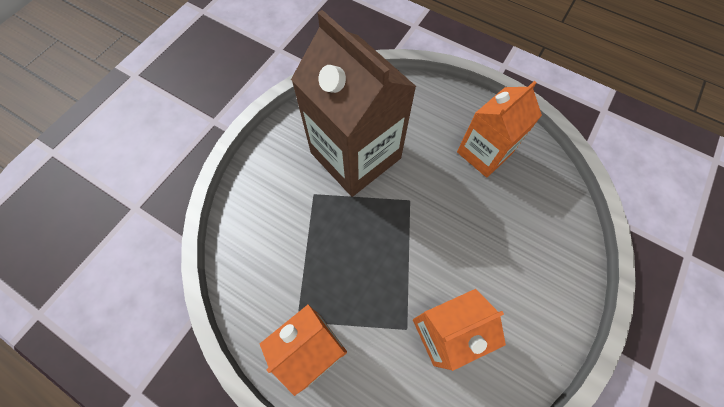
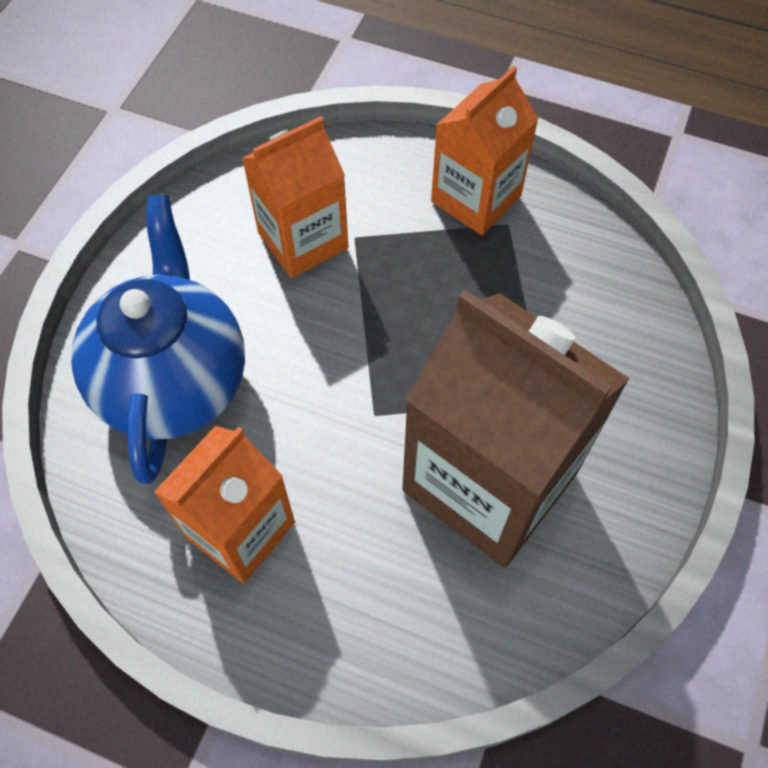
camera: 170 degrees right, 5 degrees down
(525, 239) = (174, 381): none -> blue teapot

